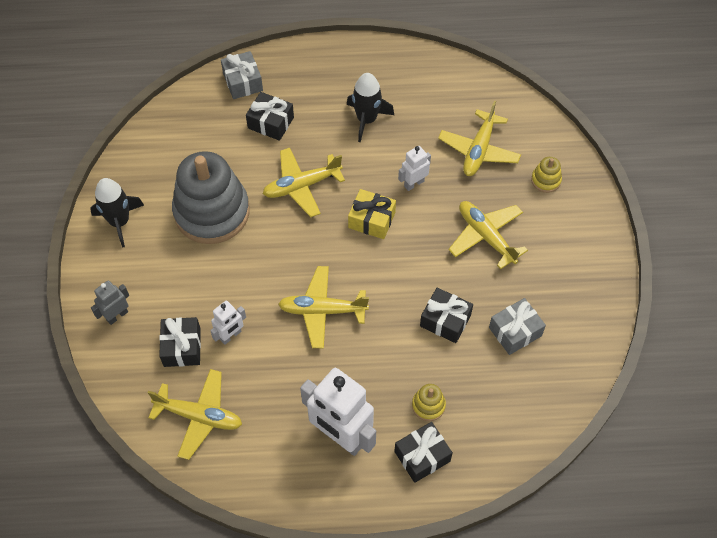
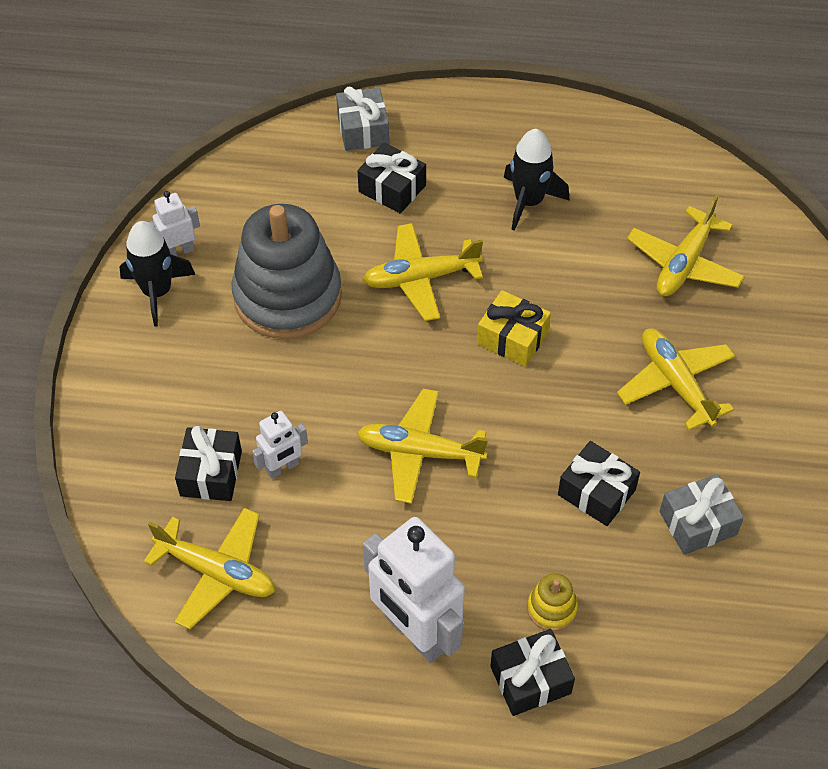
camera: 10 degrees right, 5 degrees down
(117, 315) = (128, 417): grey robot -> none
(414, 183) = (582, 296): white robot -> white robot (179, 251)
(546, 180) = (776, 318): yellow stacking toy -> none

